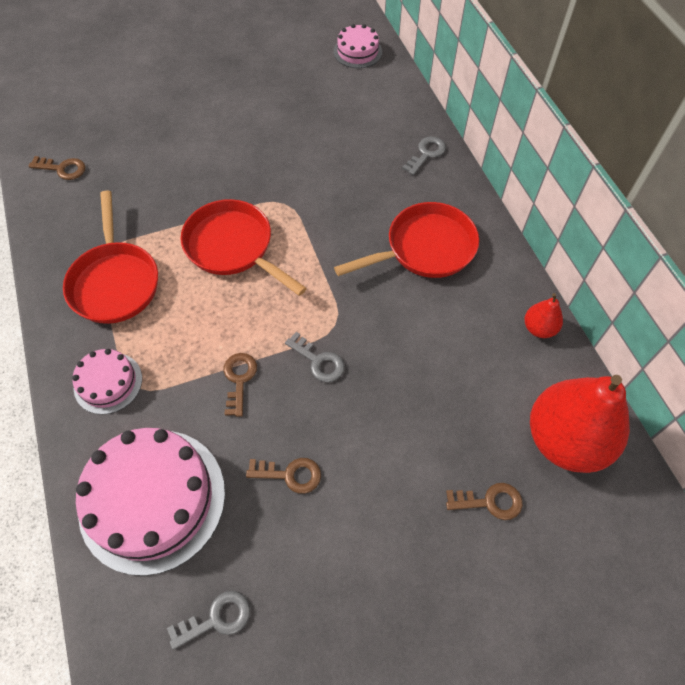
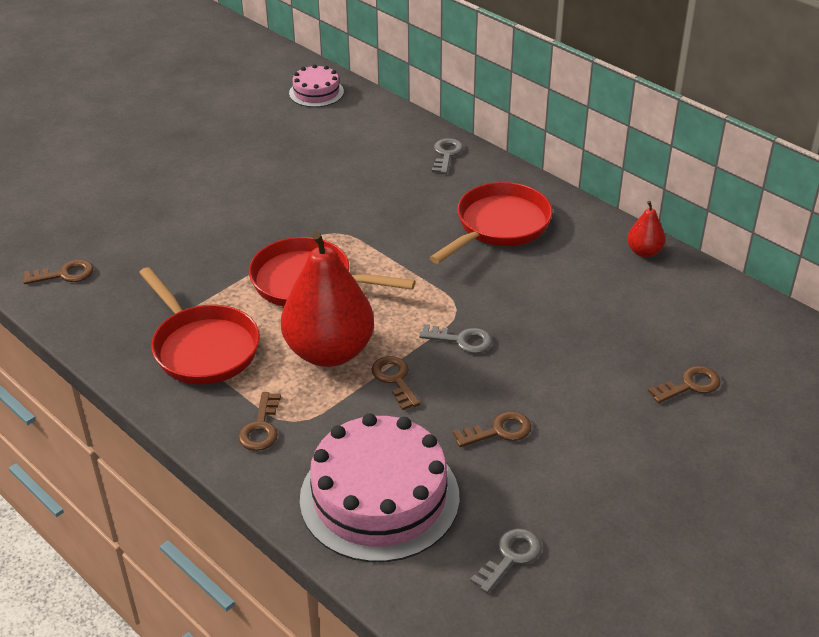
camera: 25 degrees left, 20 degrees down
(108, 383) = (261, 427): pink cake -> brown key
(565, 439) = (721, 321): red pear -> red pear (329, 352)

